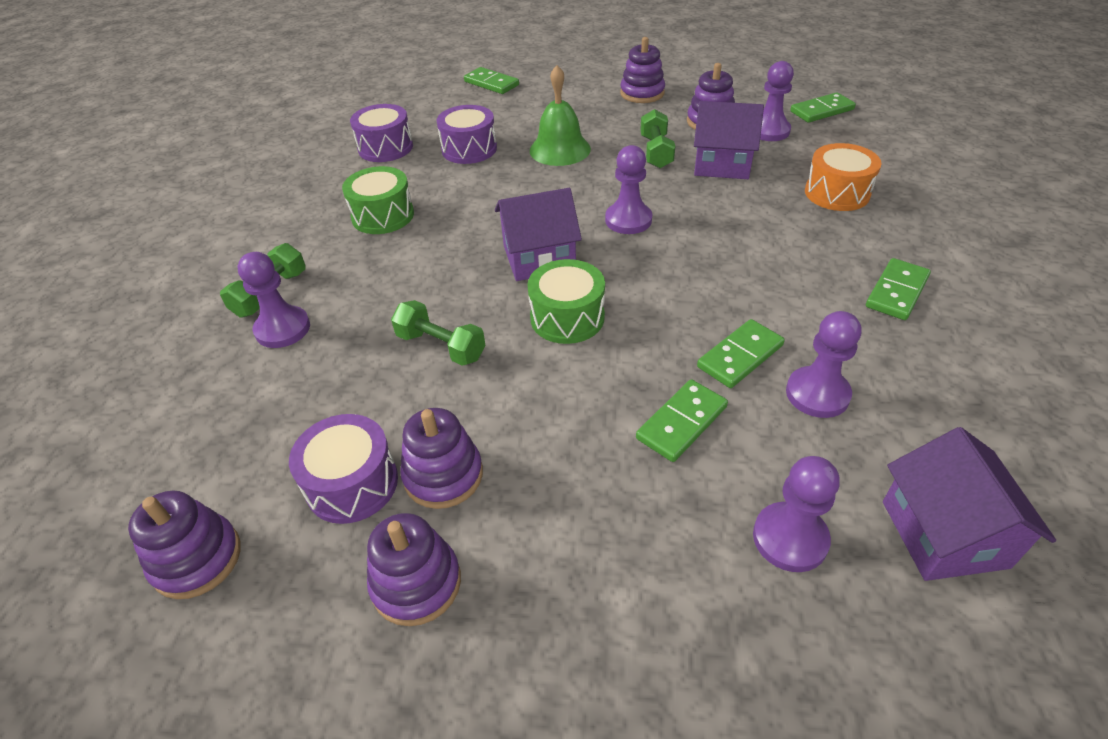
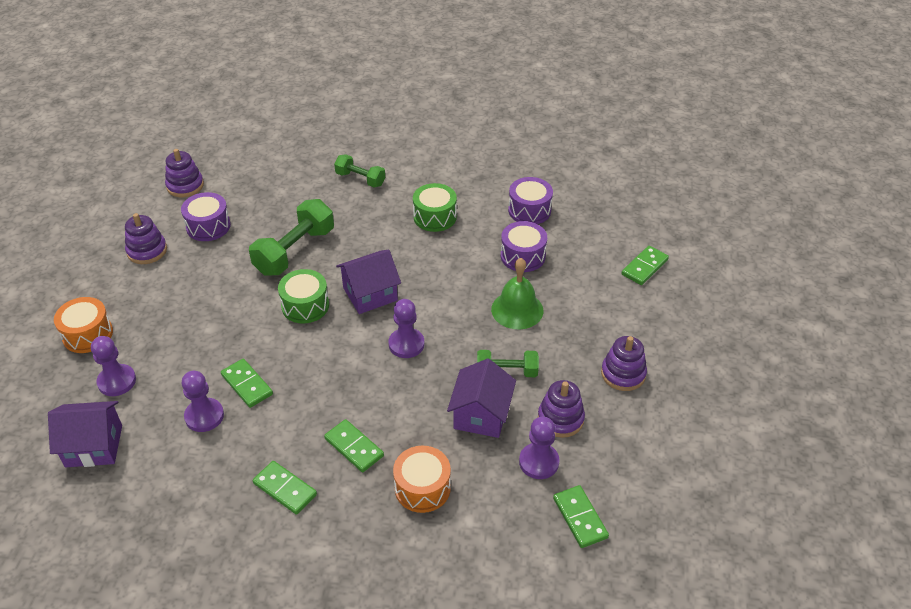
camera: 90 degrees right, 0 degrees up
(283, 329) = (327, 188): purple pawn -> none
(441, 346) = (295, 251): green dumbbell -> green dumbbell, size x1.69
(443, 475) = (202, 256): purple stacking toy -> none
(539, 258) = (370, 294): purple house -> purple house turned 75 degrees clockwise
(681, 422) = (204, 349): green domino -> green domino (354, 447)
(682, 634) = (88, 334): none -> orange drum

